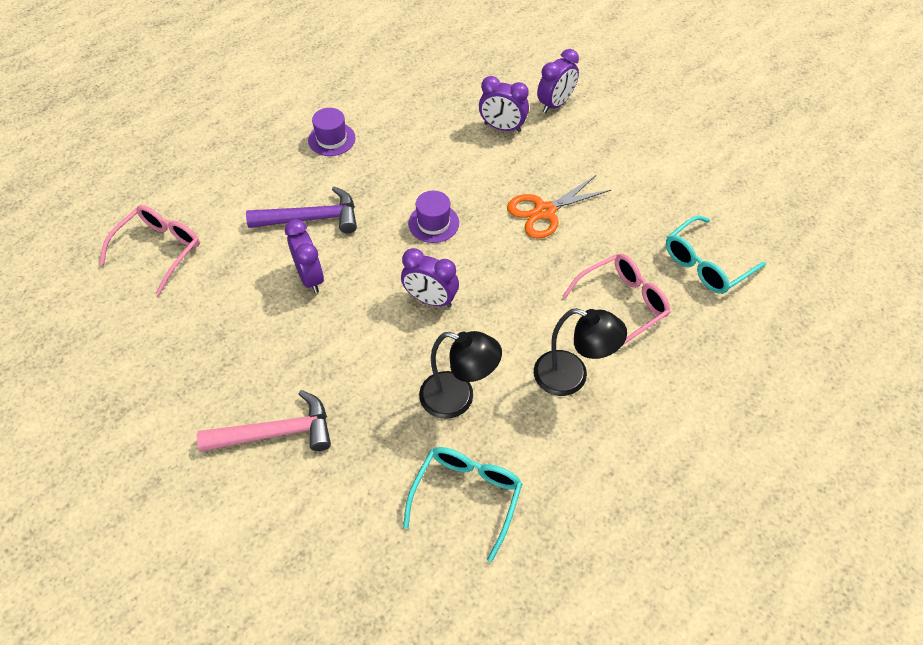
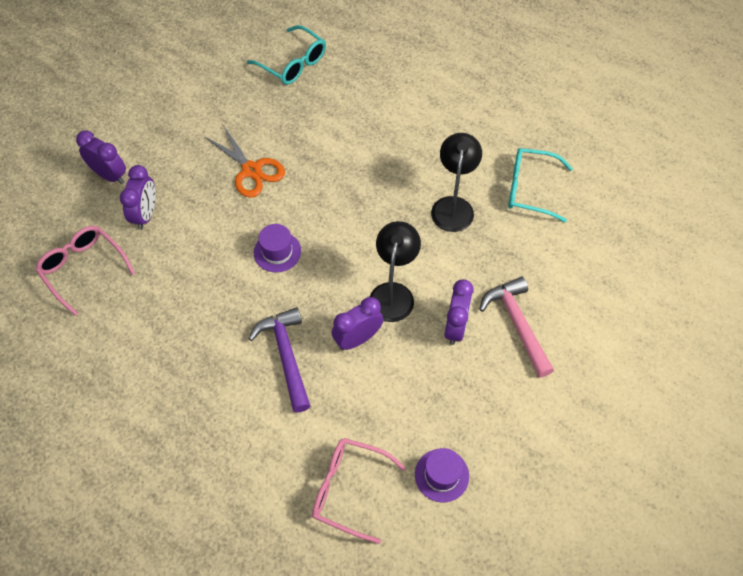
camera: 100 degrees left, 5 degrees up
(331, 139) = (173, 364): purple hat -> purple hat (441, 475)
(430, 299) = (363, 239): purple clock -> purple clock (455, 327)
(571, 377) = (416, 138): black lamp -> black lamp (393, 293)
(622, 304) = (342, 112): pink glasses -> pink glasses (83, 268)

